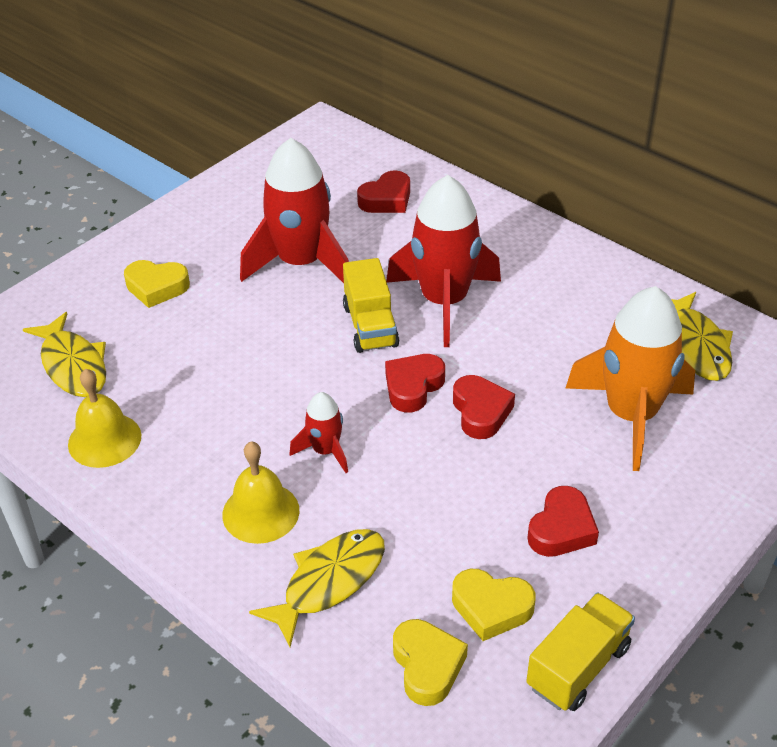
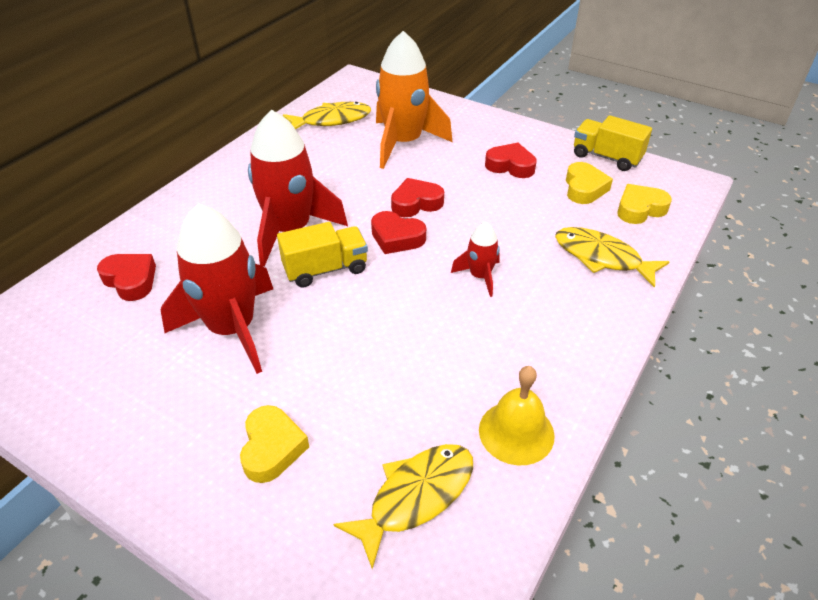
camera: 100 degrees left, 0 degrees up
(260, 512) = (556, 303): yellow bell -> none

